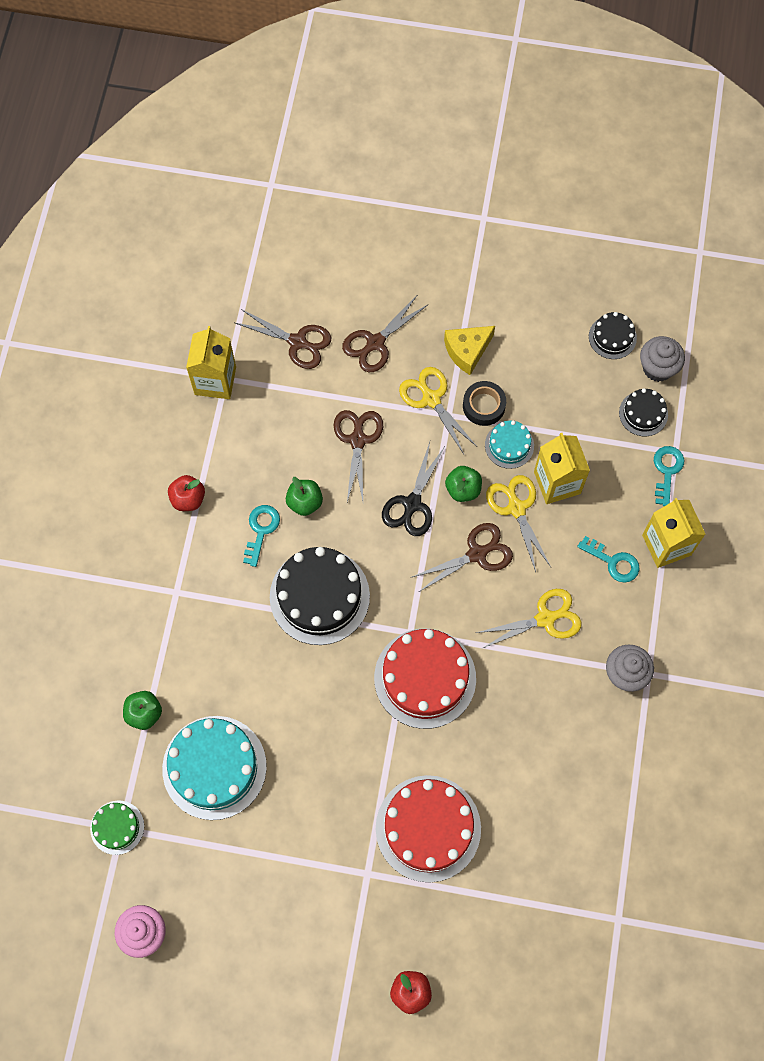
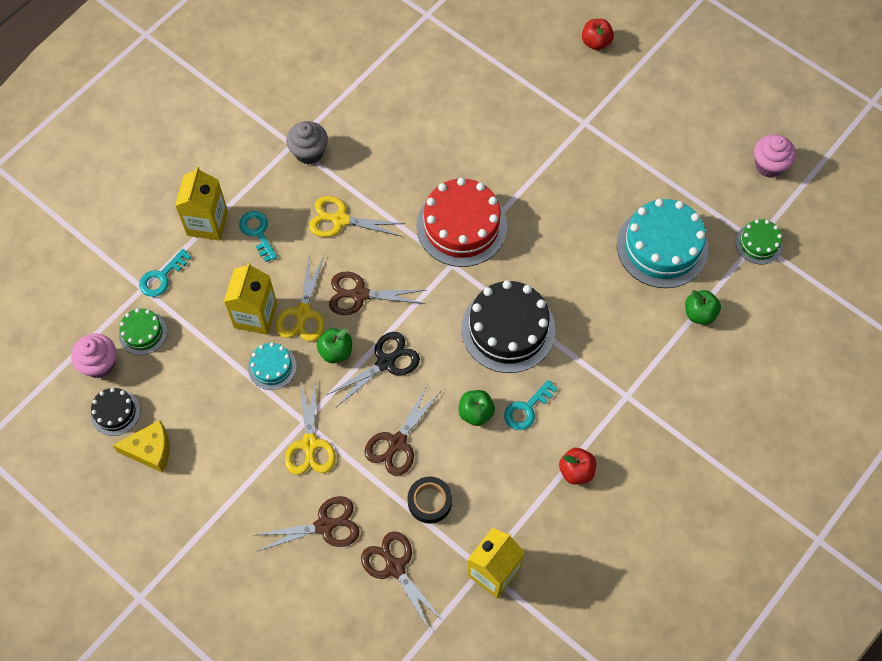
camera: 150 degrees left, 5 degrees down
(428, 828) = (523, 128): red cake -> none
(467, 351) = (248, 471): yellow cheese -> yellow cheese (150, 450)
(484, 406) = (269, 413): black tape -> black tape (429, 502)
(643, 413) = (143, 333): black cake -> green cake
(657, 368) = (100, 364): grey cupcake -> pink cupcake

